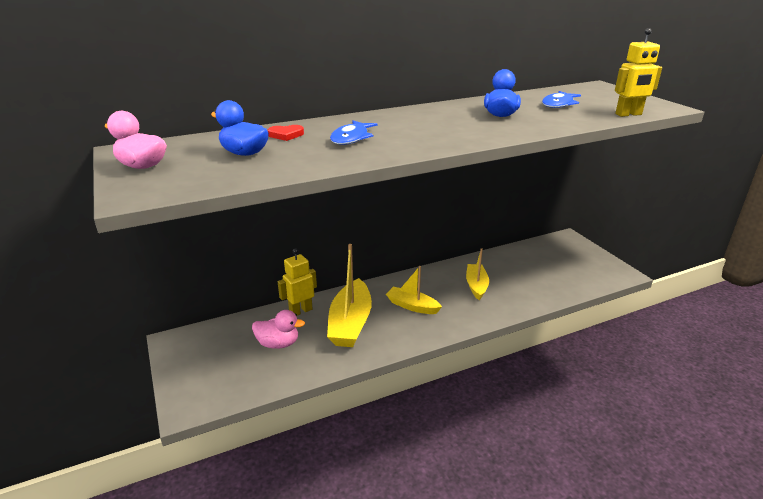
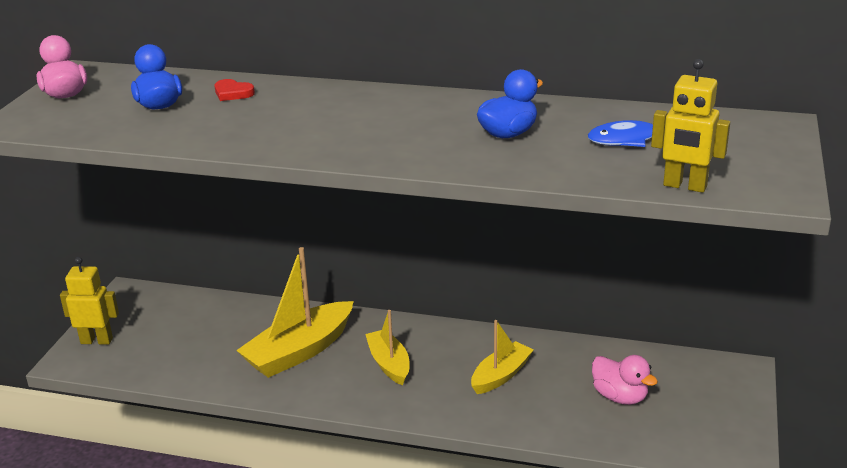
camera: 40 degrees right, 0 degrees up
(278, 344) = (207, 339): pink duck -> pink duck (620, 397)
(300, 311) = (270, 314): yellow robot -> yellow robot (97, 340)
(351, 138) = (281, 116): blue fish -> none

